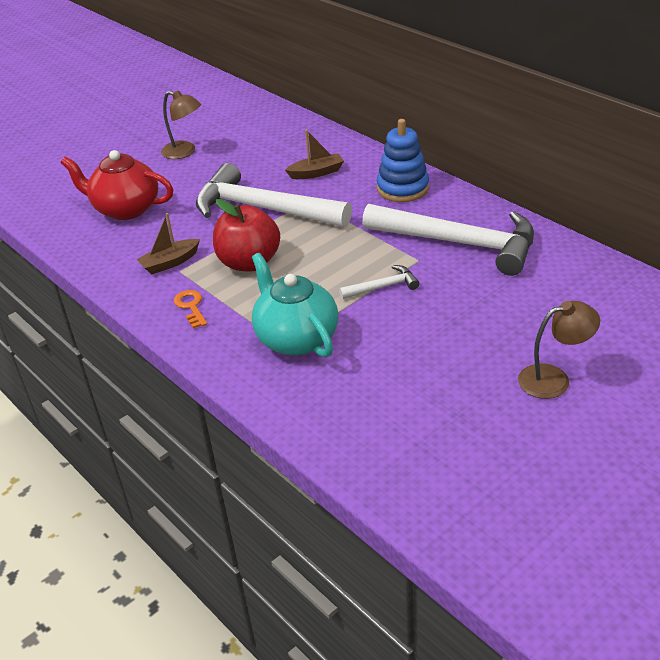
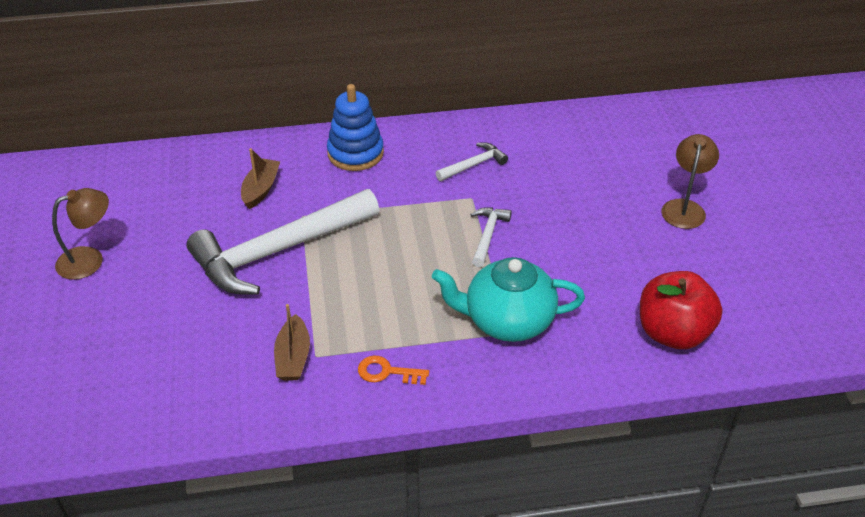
camera: 60 degrees left, 5 degrees up
(125, 209) = (144, 352): red teapot -> none
(249, 262) = (358, 300): red apple -> red apple (673, 333)
(459, 243) = (473, 165): white hammer -> white hammer, size x0.43

